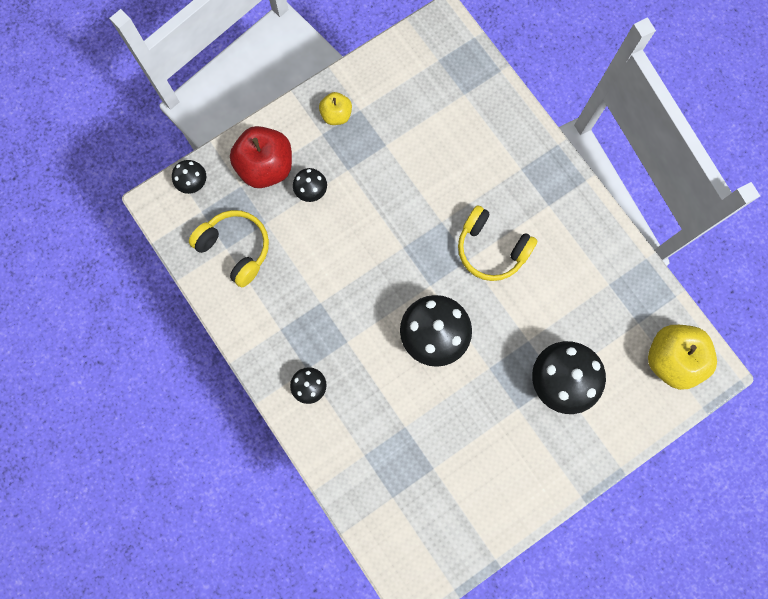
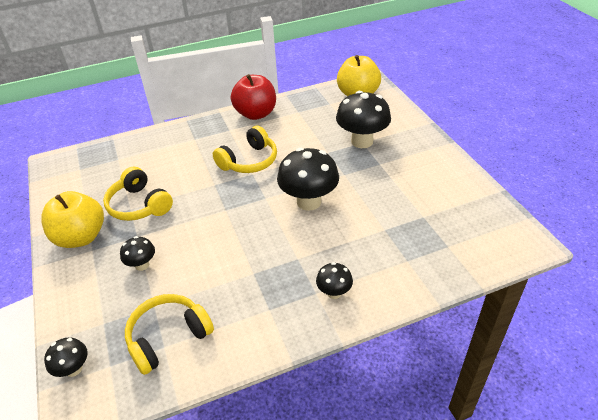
camera: 75 degrees left, 35 degrees down
(266, 167) = (96, 298): red apple -> red apple (256, 114)
(336, 115) = (81, 237): yellow apple -> yellow apple, size x1.82
(392, 152) = (139, 205): none -> yellow headphones

